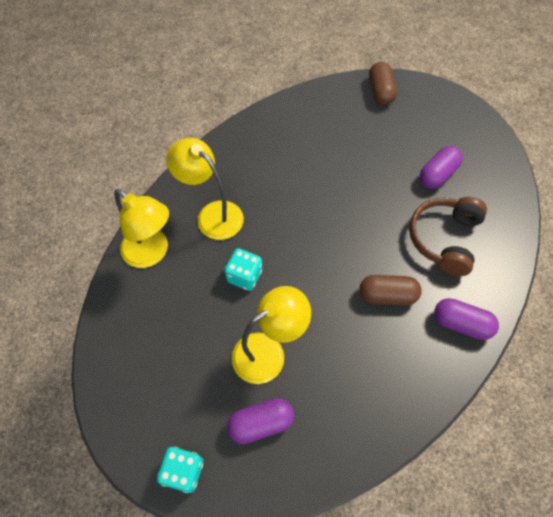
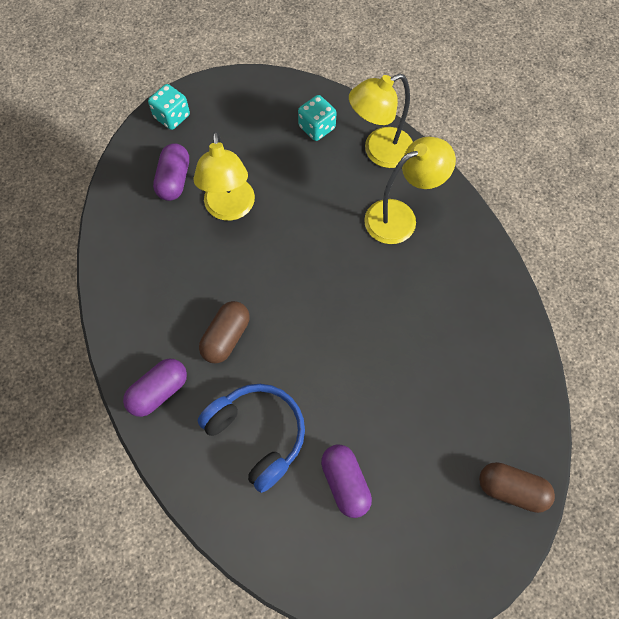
camera: 115 degrees right, 5 degrees up
(244, 276) = (315, 219): turquoise dice -> turquoise dice (317, 127)
(444, 239) = (257, 435): brown headphones -> blue headphones

